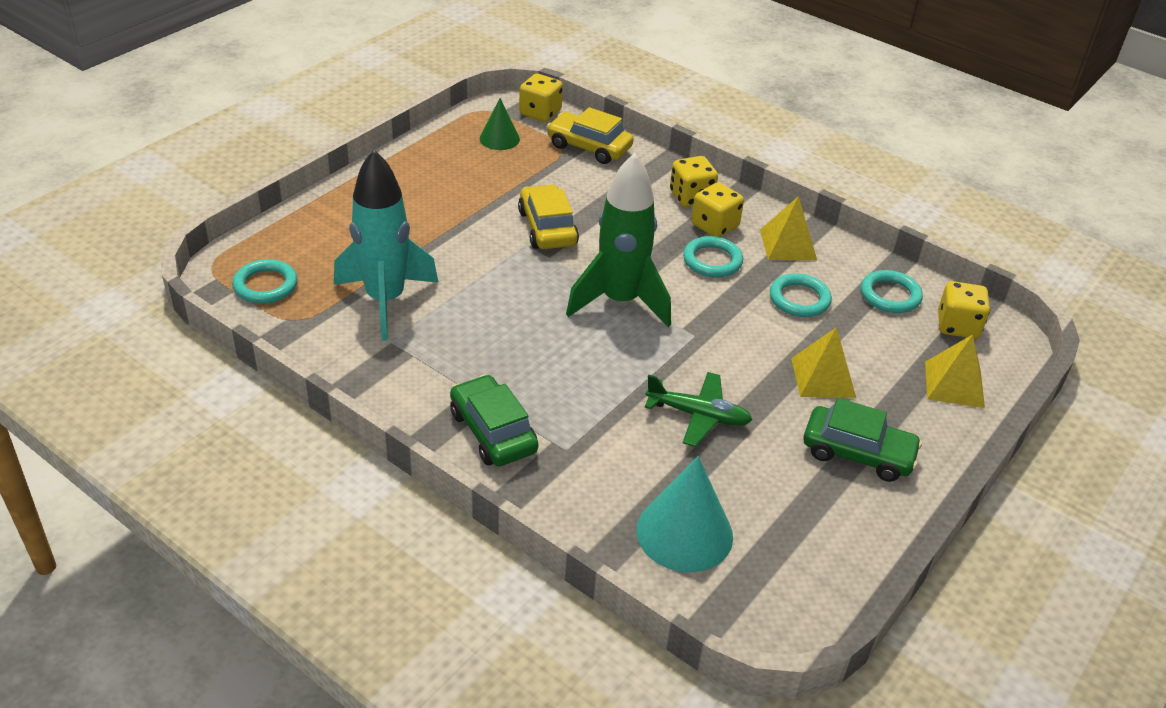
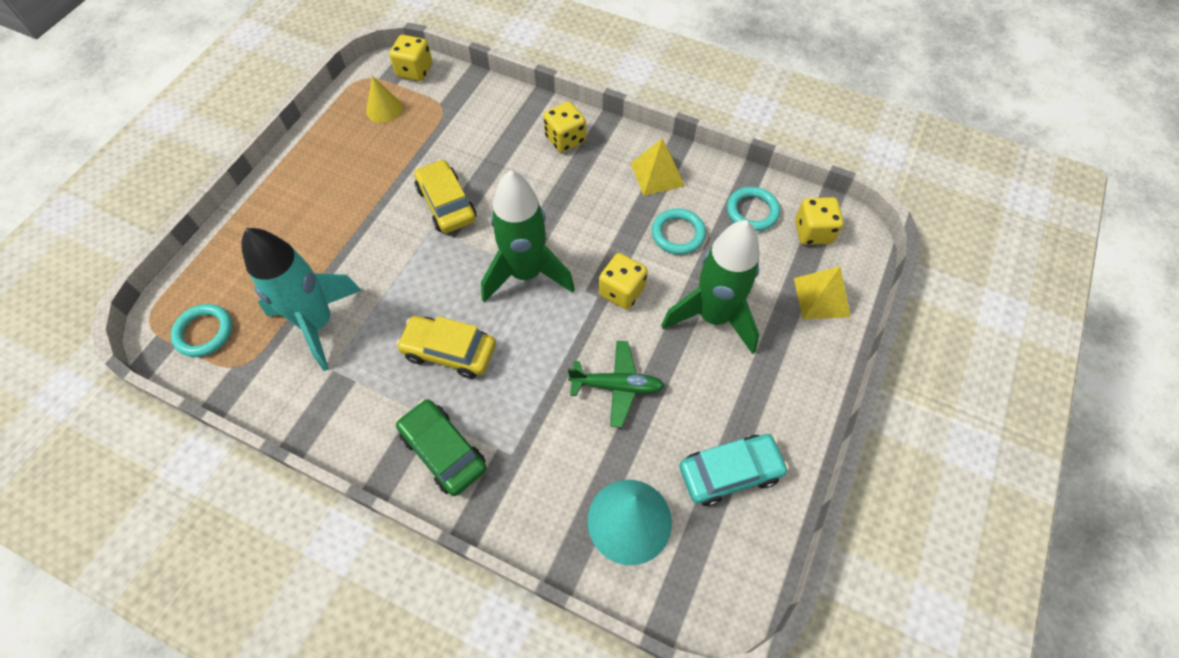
camera: 10 degrees left, 20 degrees up
(499, 139) = (384, 109): green cone -> yellow cone
(589, 147) = (465, 101): yellow car -> yellow car (449, 351)
(712, 261) = (596, 208): turquoise ring -> none
(714, 226) = (591, 167): yellow dice -> yellow dice (622, 291)
(810, 515) = (730, 472): none -> turquoise car
(823, 377) = (713, 317): yellow pyramid -> green rocket
(858, 453) = (757, 393): green car -> none

